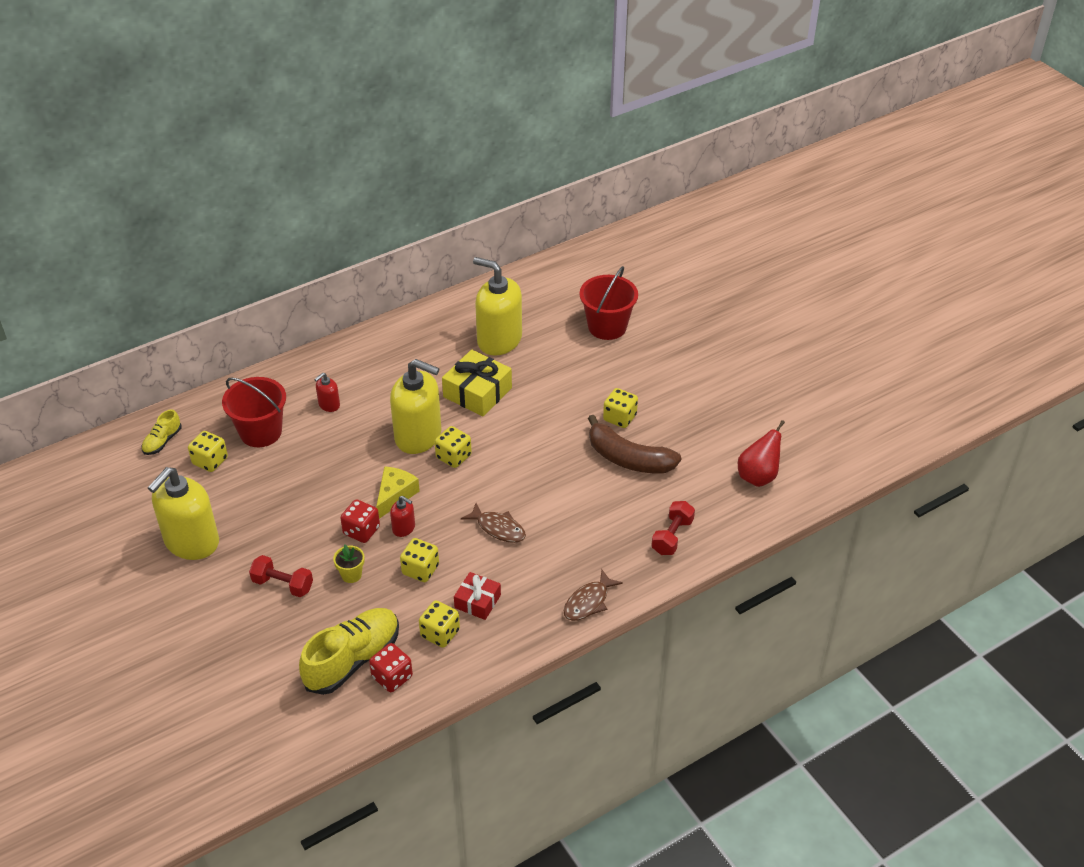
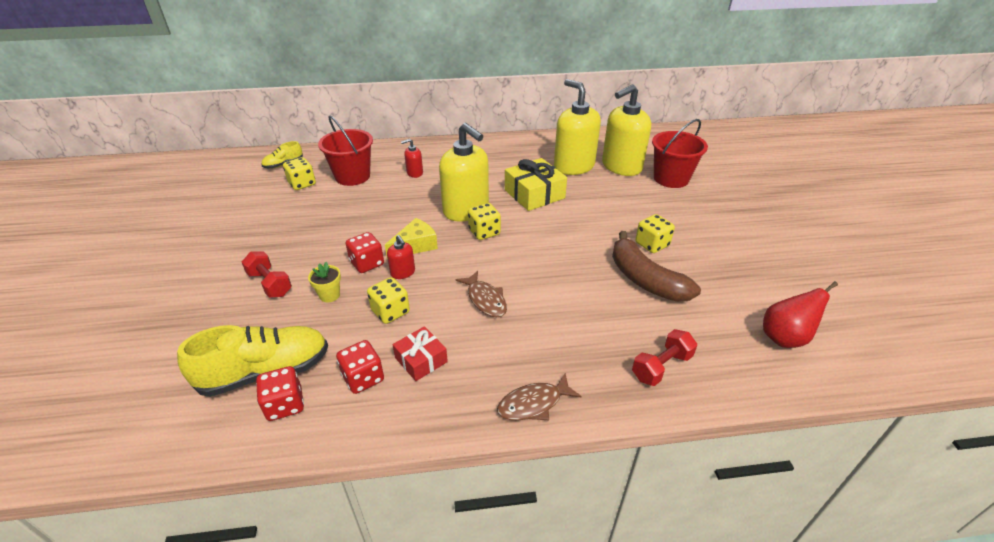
camera: 25 degrees right, 5 degrees down
(191, 542) = (237, 230): yellow soap dispenser -> yellow soap dispenser (621, 166)
(440, 633) = (363, 378): yellow dice -> red dice

